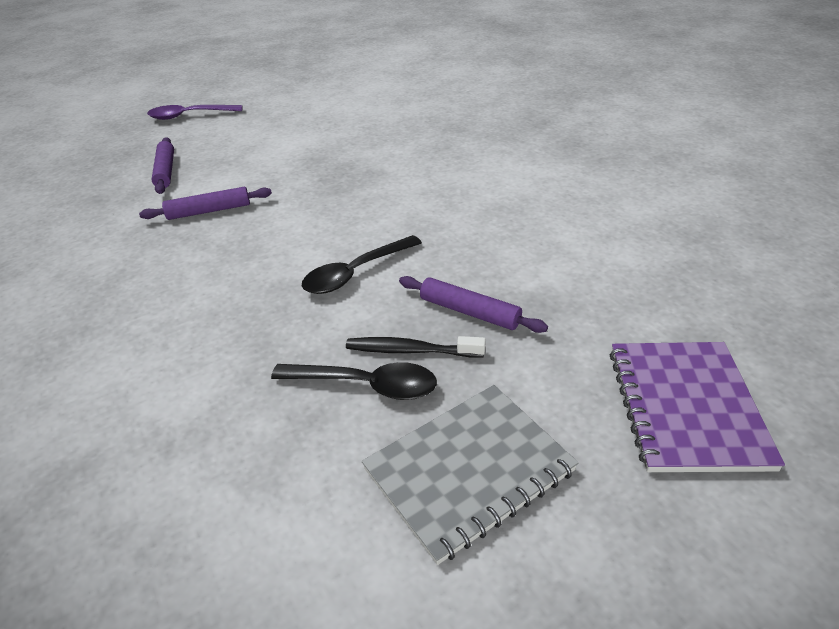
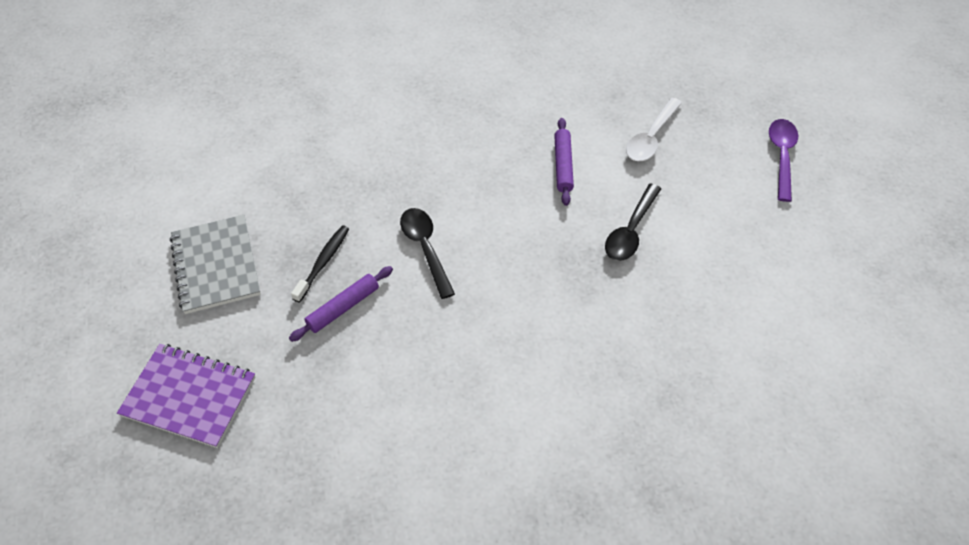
camera: 105 degrees right, 15 degrees up
(165, 171) = (651, 138): purple rolling pin -> white spoon
(366, 385) = (306, 232): black spoon -> black spoon (631, 231)

